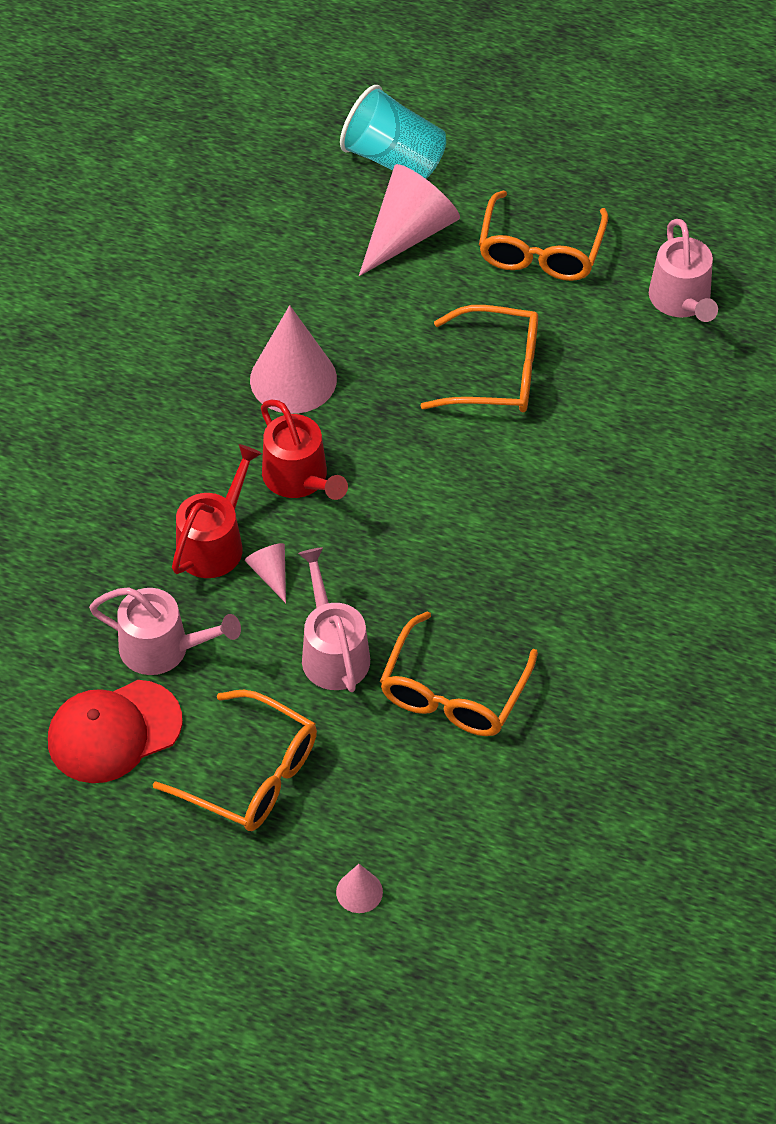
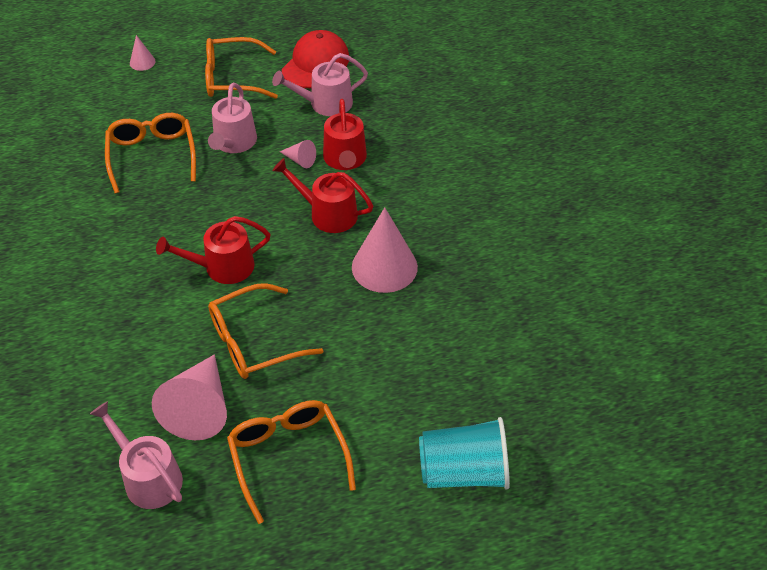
camera: 145 degrees right, 5 degrees down
(333, 652) = (234, 142): pink watering can -> pink watering can turned 60 degrees clockwise
(408, 234) = (398, 412): pink cone -> pink cone (199, 408)
(470, 477) = (223, 267): none -> red watering can

